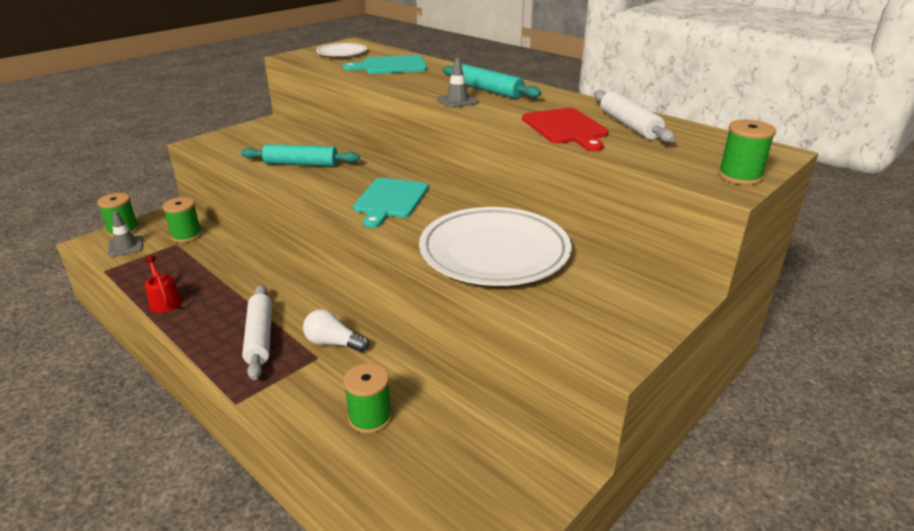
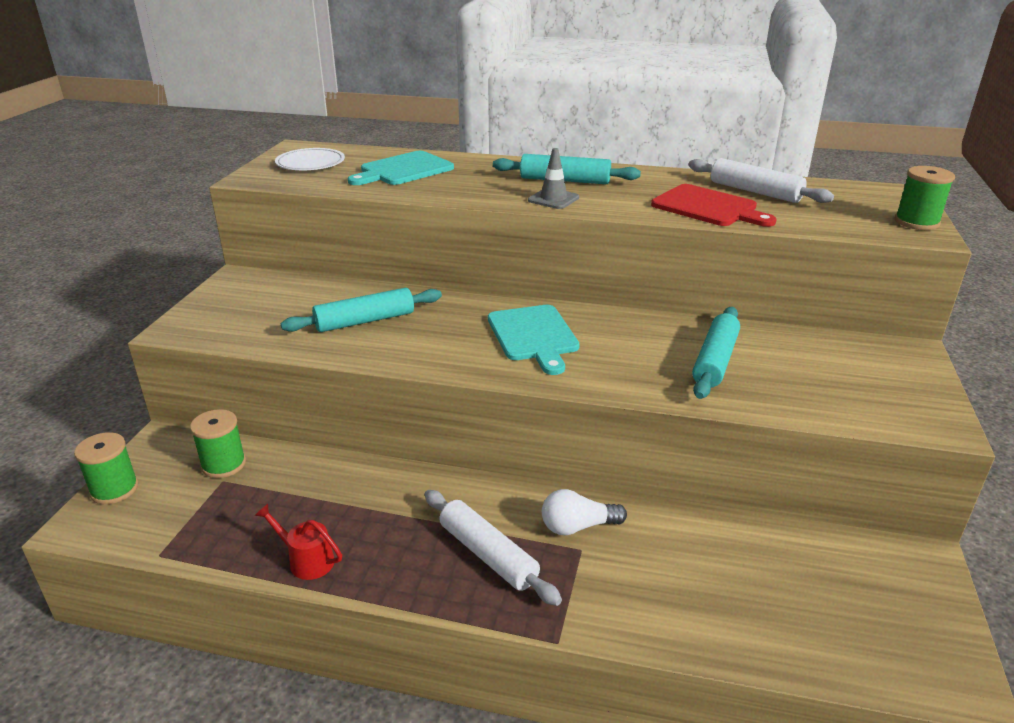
camera: 30 degrees left, 0 degrees up
(126, 246) = (148, 509): grey traffic cone -> none
(370, 417) = (712, 589): green spool -> none
(494, 252) = (715, 361): white plate -> turquoise rolling pin

